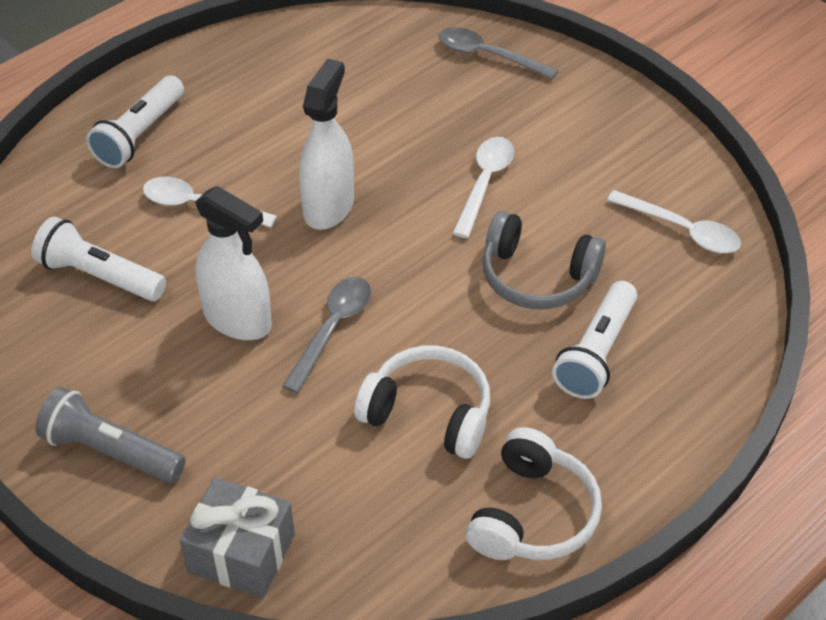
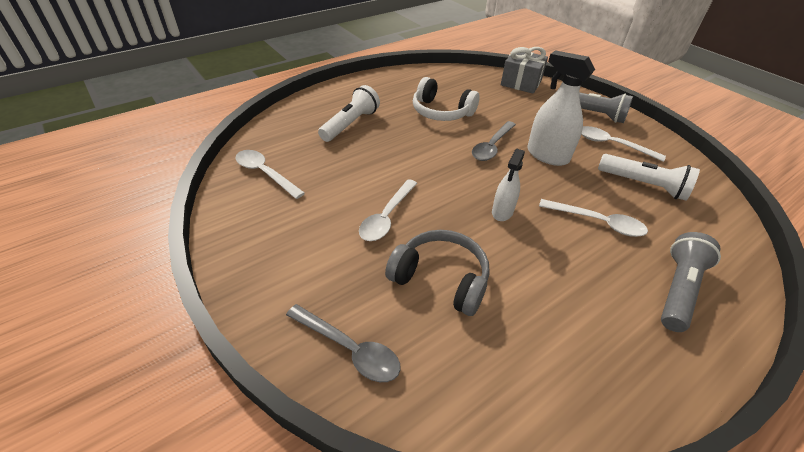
camera: 175 degrees left, 5 degrees down
(108, 362) = (612, 145): none -> white spoon
(140, 135) = (678, 289): white flashlight -> grey flashlight
(329, 207) = (502, 212): white spray bottle -> white spray bottle, size x0.62
(533, 514) = (401, 81): white headphones -> none
(537, 277) = (369, 158): grey headphones -> grey headphones (441, 279)

